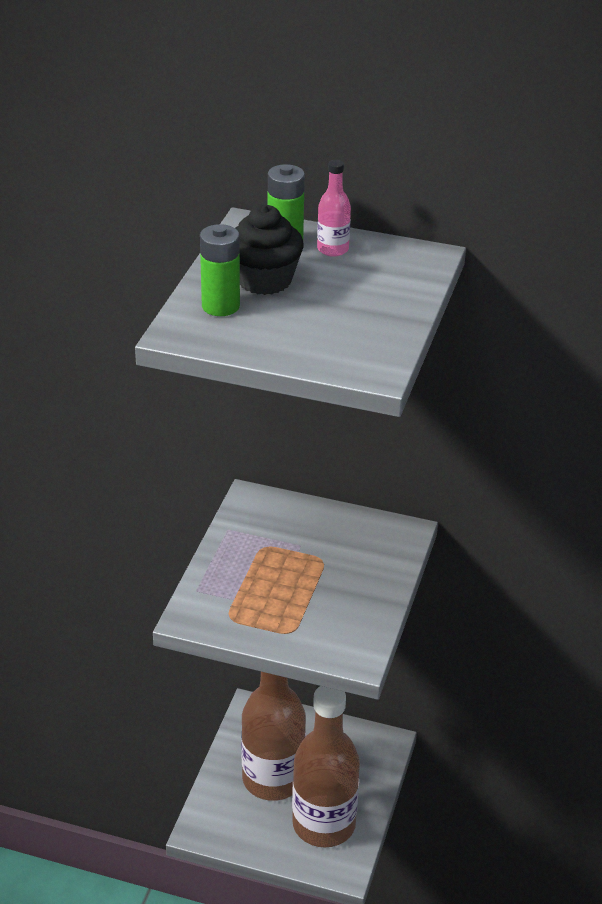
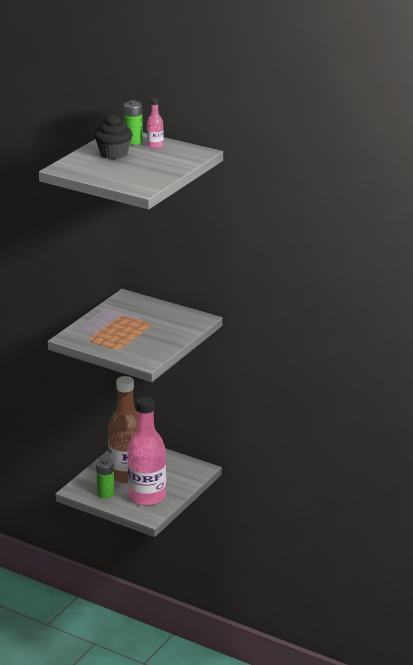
camera: 15 degrees right, 10 degrees down
(220, 306) = (86, 161): green battery -> green battery (105, 494)
(324, 824) = (147, 496): brown bottle -> pink bottle

